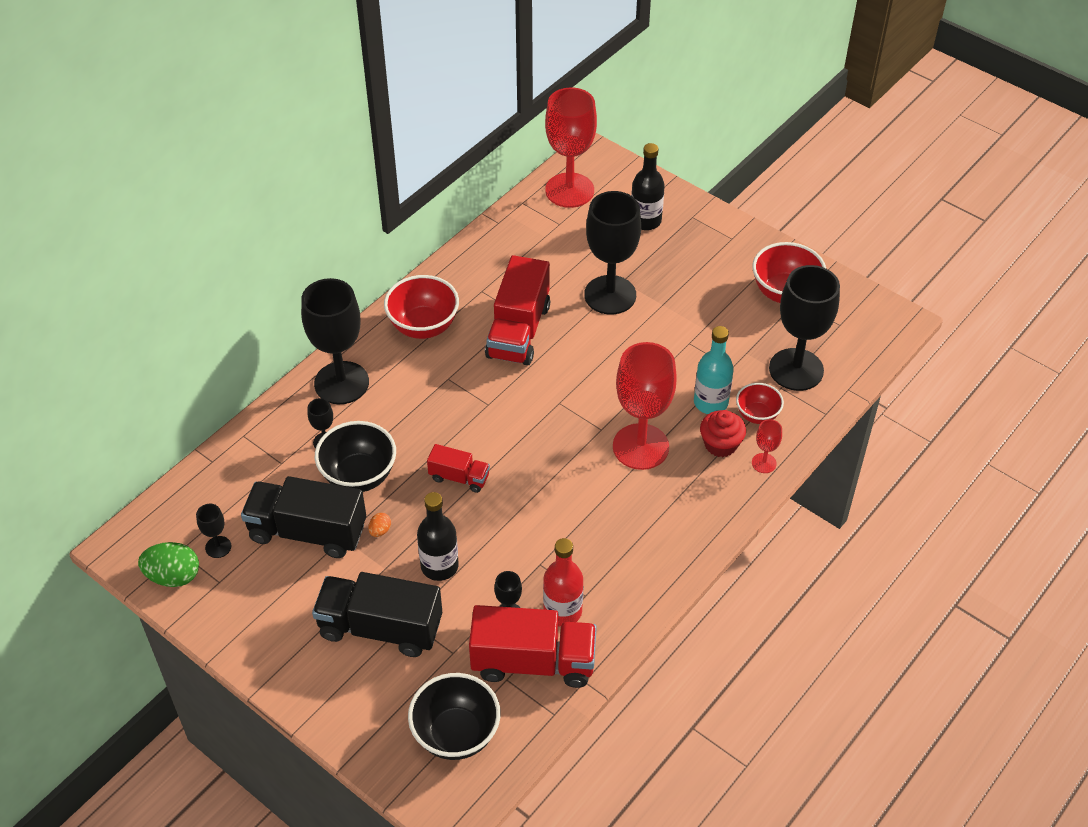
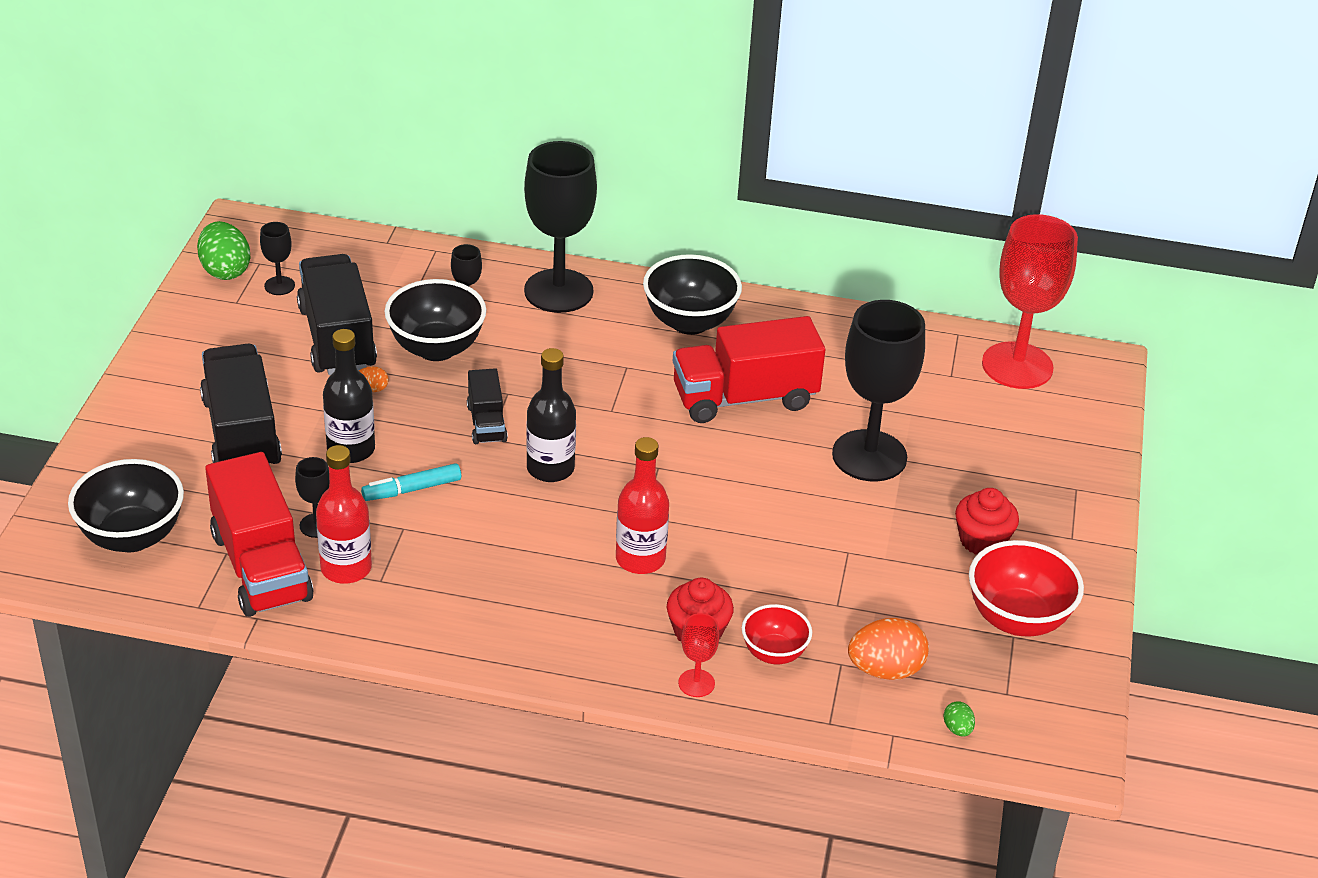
camera: 60 degrees right, 10 degrees down
(423, 326) = (689, 322): red bowl -> black bowl
(459, 477) = (486, 423): red truck -> black truck
(503, 545) = (412, 489): none -> turquoise marker
(640, 447) = (640, 559): red goblet -> red bottle
(645, 221) = (1027, 448): black bottle -> black bottle (550, 468)
(710, 403) = (761, 602): turquoise bottle -> none
(713, 278) = (982, 540): none -> red cupcake
(796, 369) = (885, 670): black goblet -> orange egg
(857, 359) = (957, 729): none -> green egg

